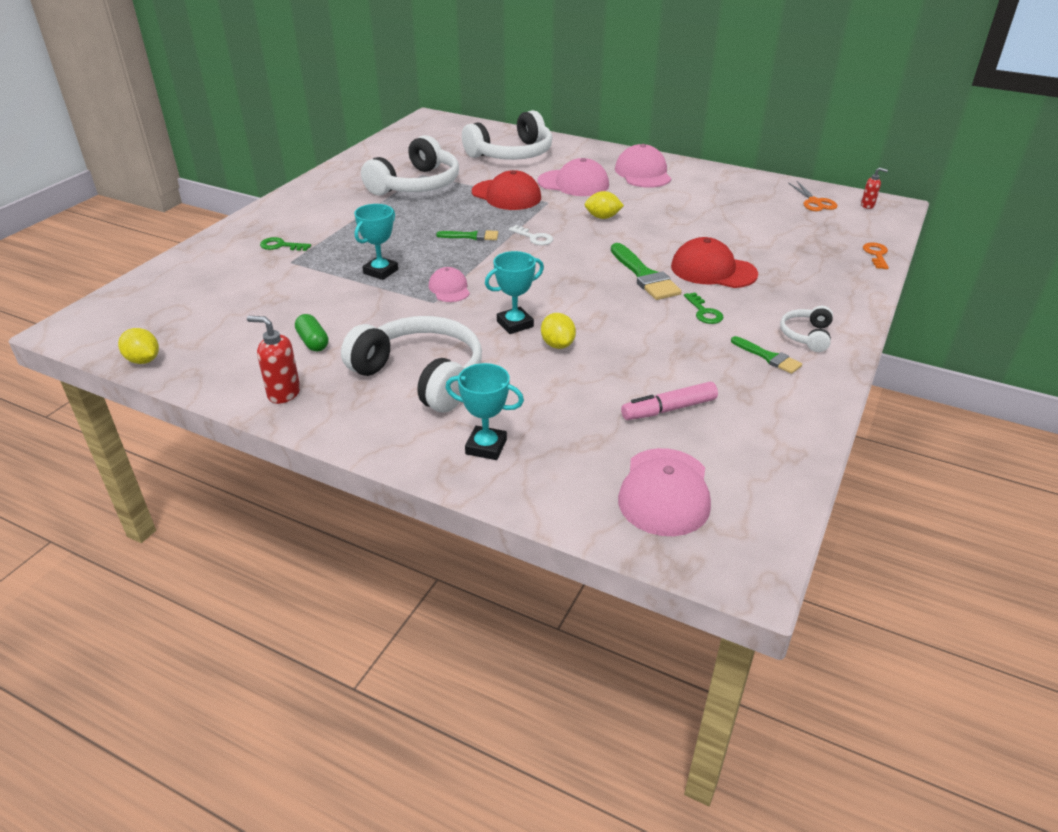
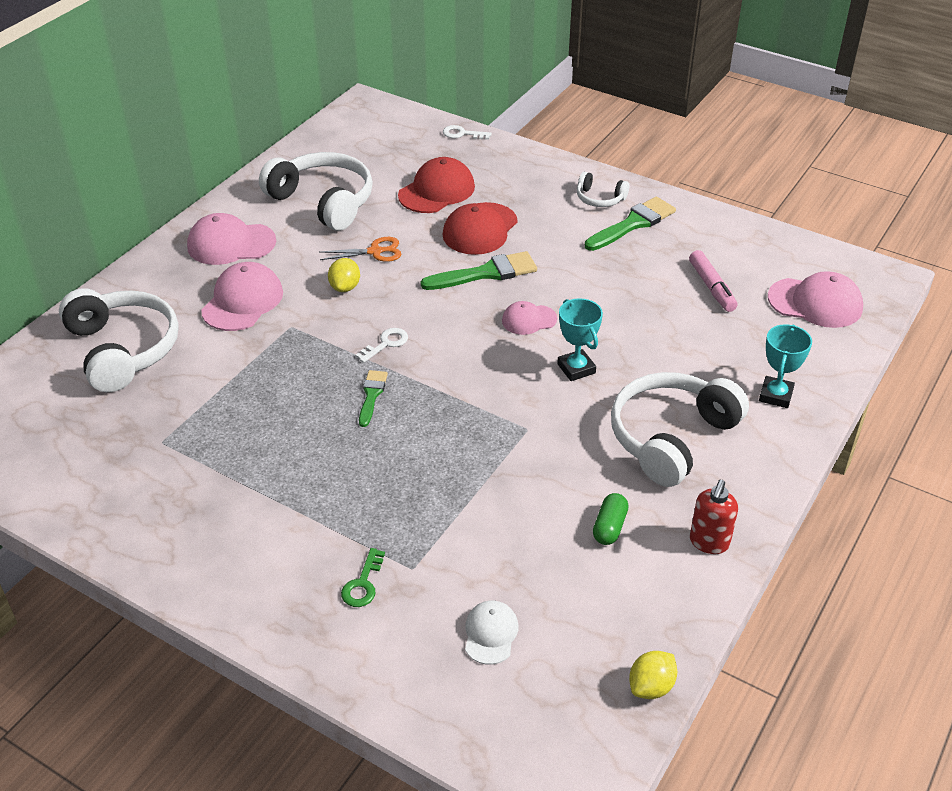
camera: 85 degrees left, 5 degrees up
(220, 293) = (490, 634): none -> white cap
(313, 342) = (609, 527): green capsule -> green capsule turned 45 degrees counterclockwise
(381, 271) = (451, 476): turquoise trophy -> none
(416, 185) = (197, 447): white headphones -> white headphones (323, 201)
(449, 288) = (499, 416): pink cap -> pink cap (529, 320)
(506, 195) = (260, 361): red cap -> red cap (436, 191)
(557, 345) = (614, 342): yellow lemon -> none
(704, 312) = (559, 246): green key -> none
(768, 357) = (633, 224): green brush -> green brush, size x1.70
(814, 202) = (344, 143): orange scissors -> orange scissors (375, 251)
(867, 205) = (360, 116): red soap dispenser -> none
(876, 254) = (462, 134): orange key -> white key

